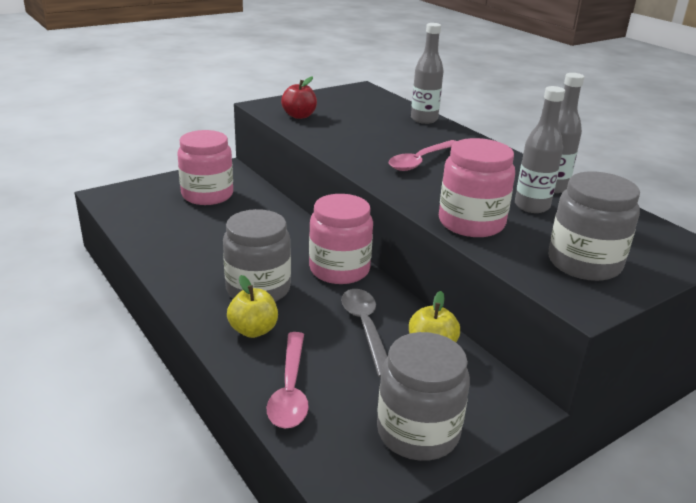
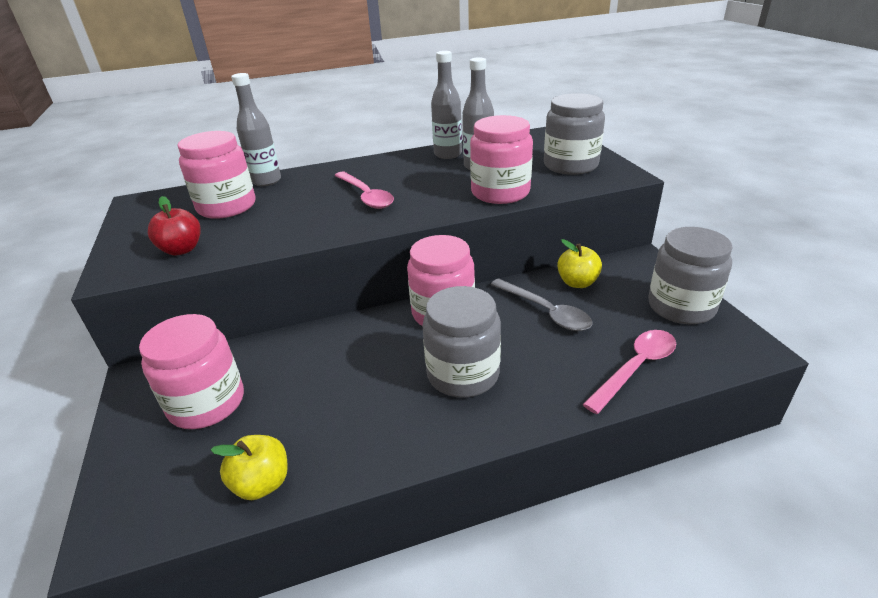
camera: 70 degrees left, 5 degrees up
(253, 330) = (540, 384): yellow apple -> yellow apple (262, 483)
(290, 390) = (635, 368): pink spoon -> pink spoon turned 60 degrees counterclockwise
(365, 328) = (545, 311): grey spoon -> grey spoon turned 135 degrees counterclockwise
(369, 115) = (227, 207): none -> pink jar

